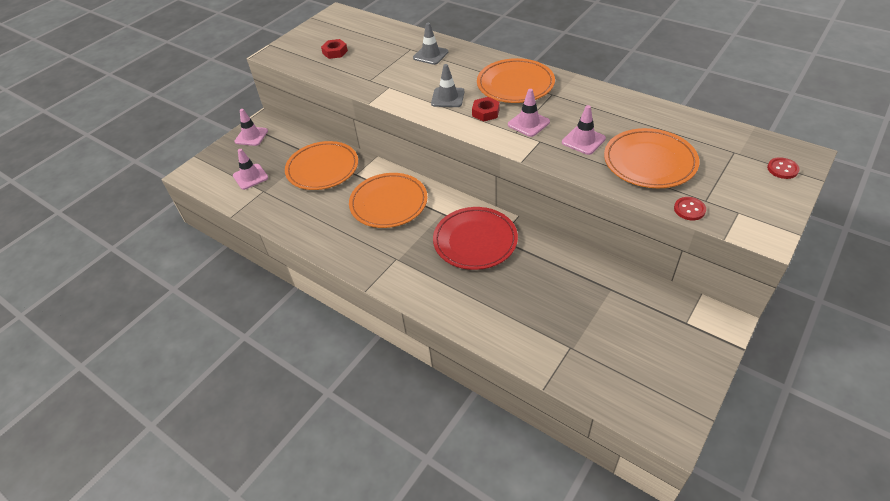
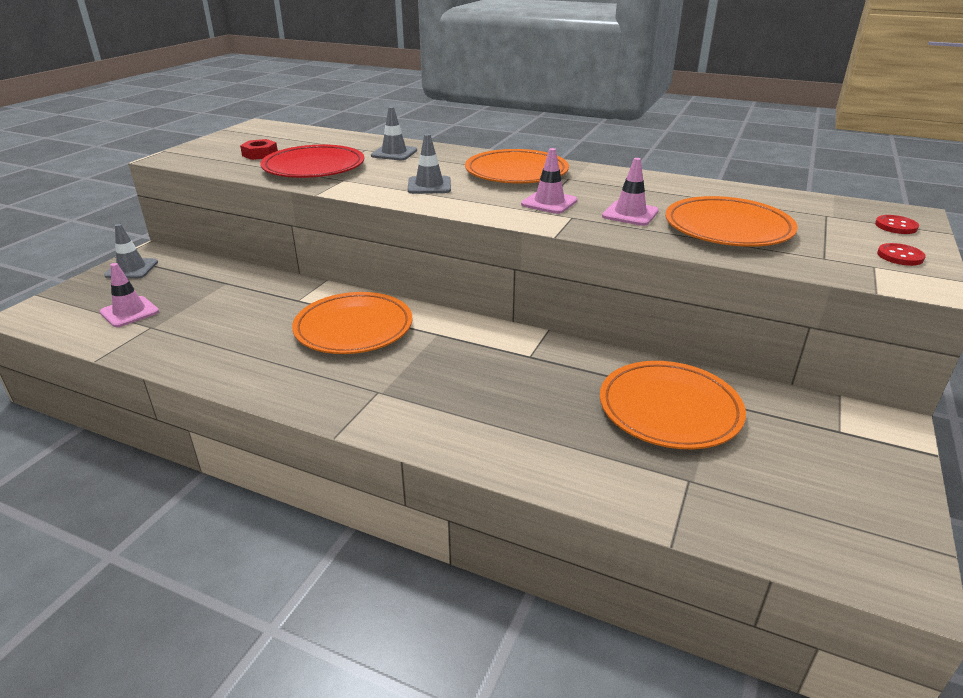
camera: 15 degrees left, 15 degrees down
(251, 136) = (132, 269): pink traffic cone -> grey traffic cone
(322, 168) = (246, 297): orange plate -> orange plate (669, 409)
(475, 241) = (495, 361): red plate -> red plate (314, 167)
(485, 112) = (486, 196): red nut -> none
(689, 209) = (810, 267): red button -> red button (900, 256)

